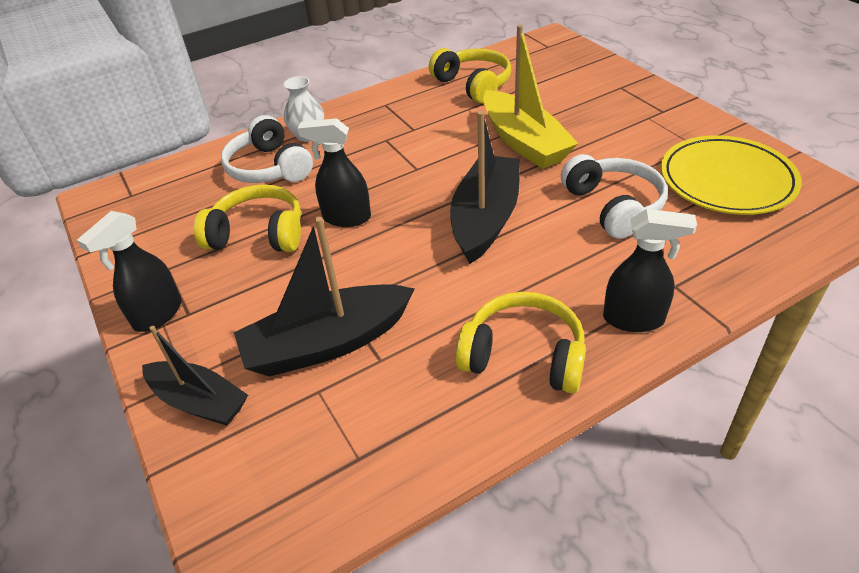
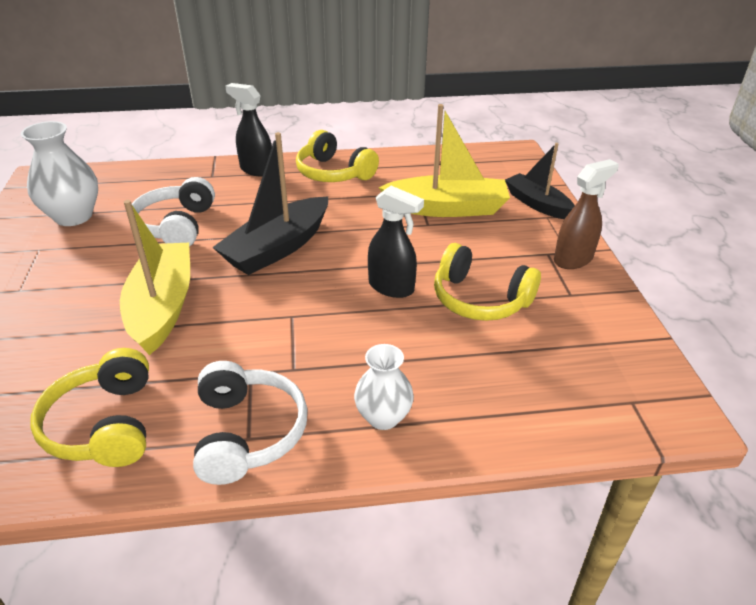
camera: 160 degrees left, 5 degrees down
(157, 315) = (573, 259): black spray bottle -> brown spray bottle
(269, 168) = (450, 379): white headphones -> white headphones (248, 433)
(327, 343) = (447, 208): black boat -> yellow boat
(726, 180) = (73, 216): yellow plate -> white vase

